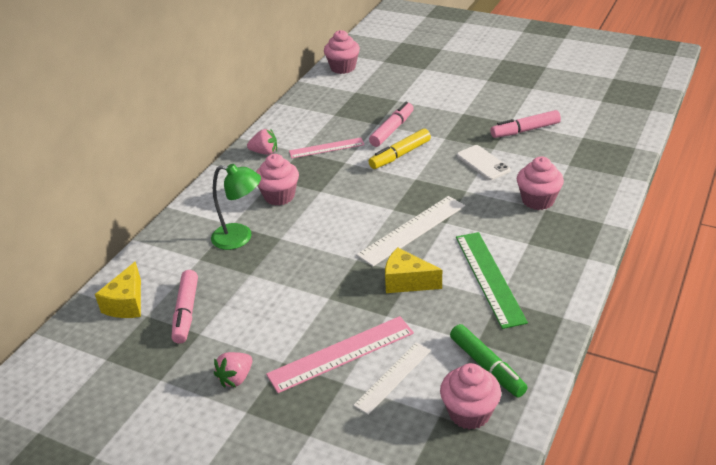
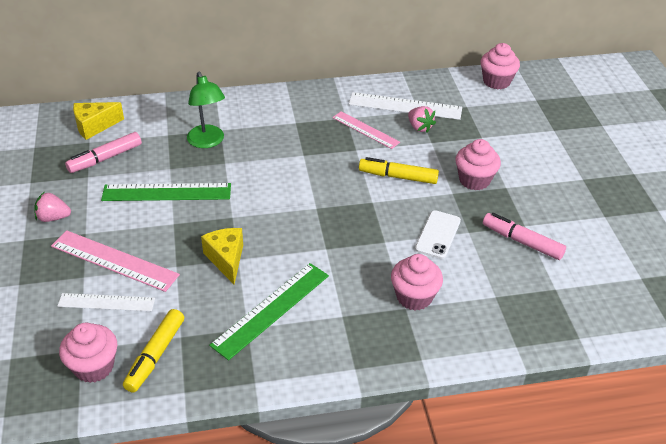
camera: 50 degrees right, 5 degrees up
(264, 152) = (326, 100): pink strawberry -> pink strawberry (419, 127)
(279, 196) = (276, 136): pink cupcake -> pink cupcake (474, 180)
(281, 287) = (167, 192): none -> green ruler
(392, 130) = (431, 155): pink marker -> none
(412, 230) = (297, 232): white ruler -> white ruler (405, 106)
(487, 366) = (155, 355): green marker -> yellow marker

